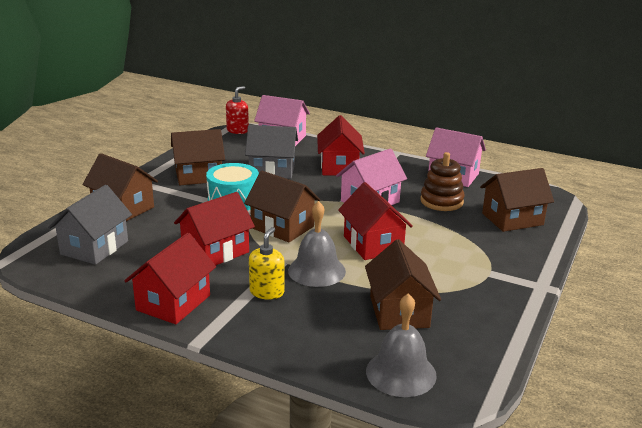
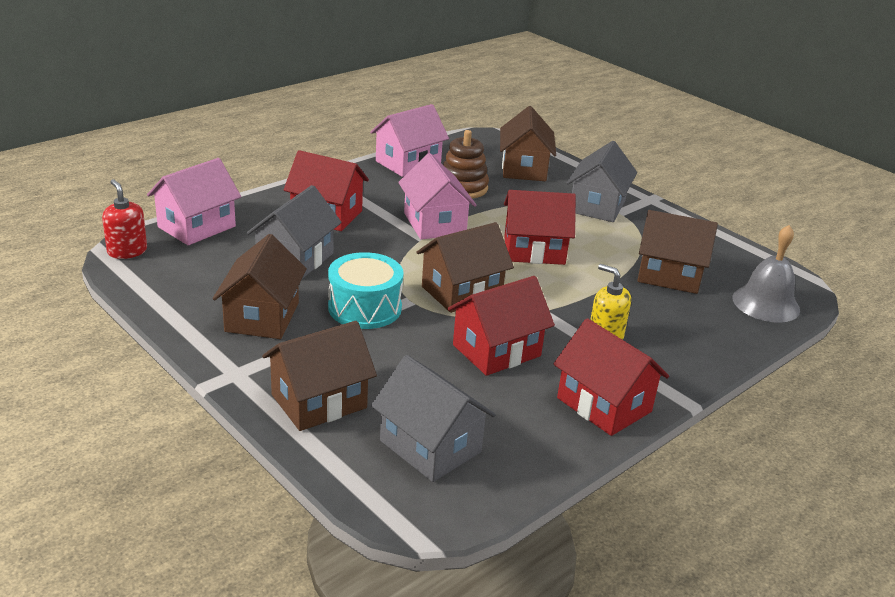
camera: 70 degrees left, 5 degrees up
(215, 252) = (496, 350): red house -> red house turned 75 degrees clockwise
(316, 270) = (573, 297): grey bell -> none
(488, 261) = (597, 206): none -> grey house

